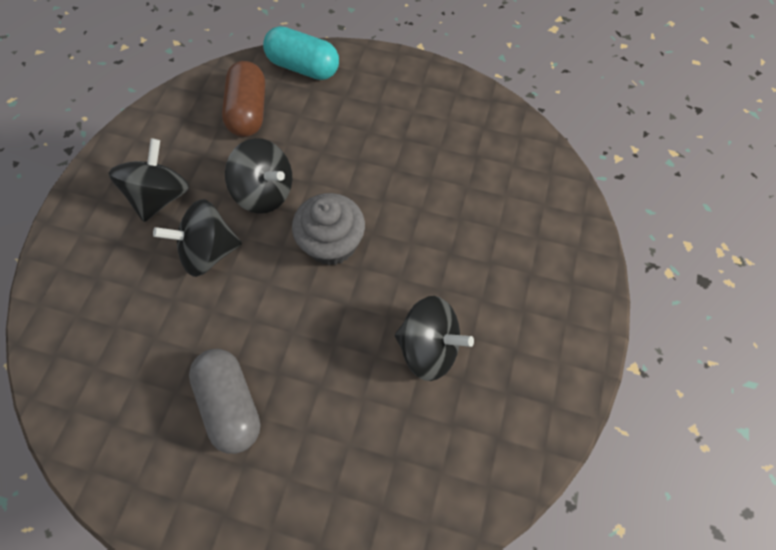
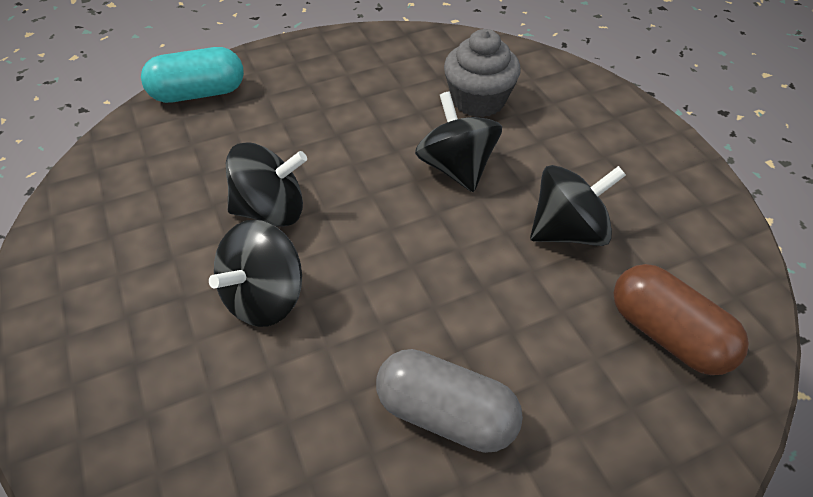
camera: 40 degrees left, 15 degrees down
(161, 197) = (149, 285): black spinning top -> black spinning top (456, 168)
(248, 112) = (176, 156): brown capsule -> brown capsule (667, 334)
(332, 243) = (388, 210): grey cupcake -> grey cupcake (478, 100)

